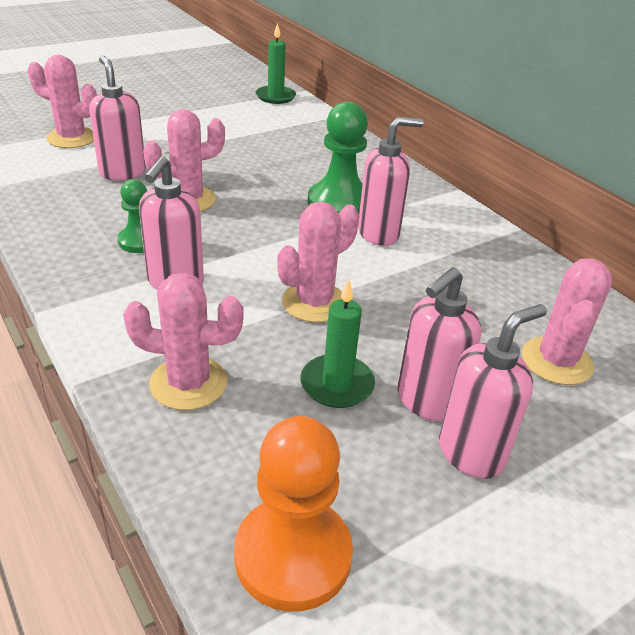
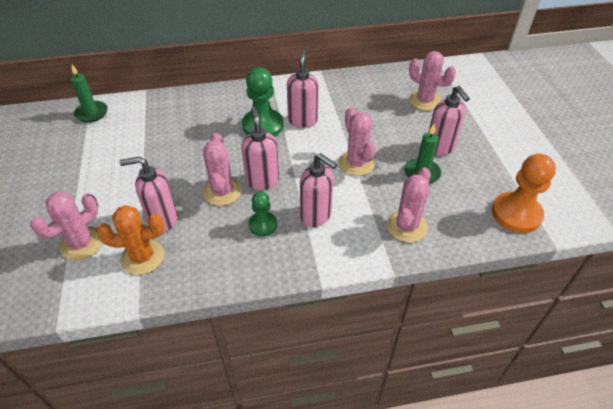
camera: 65 degrees left, 10 degrees up
(60, 174) = (142, 257): none -> orange cactus
(471, 453) = (472, 146): pink soap dispenser -> pink soap dispenser (262, 181)

